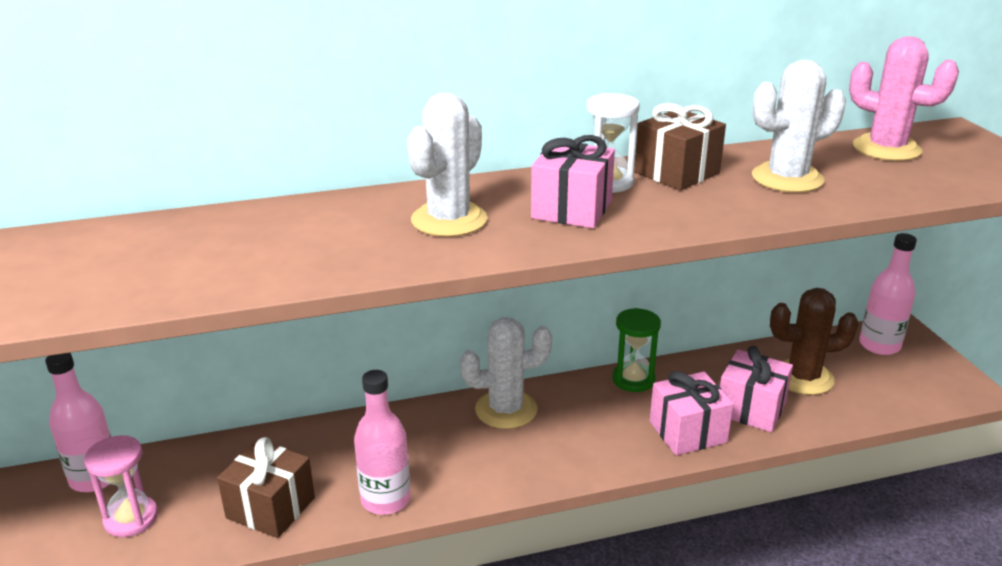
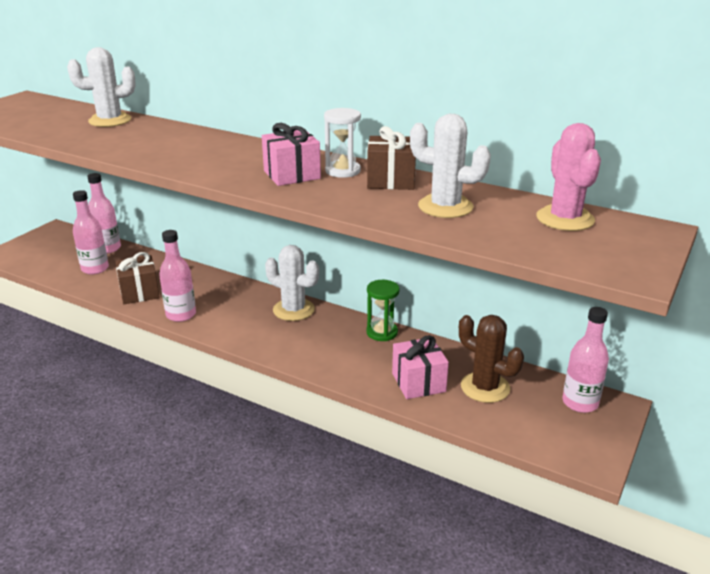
camera: 45 degrees right, 0 degrees up
(131, 518) = (95, 269): pink hourglass -> pink bottle
(449, 220) = (230, 158): white cactus -> white cactus (110, 120)
(687, 432) = (360, 371): pink gift -> none

